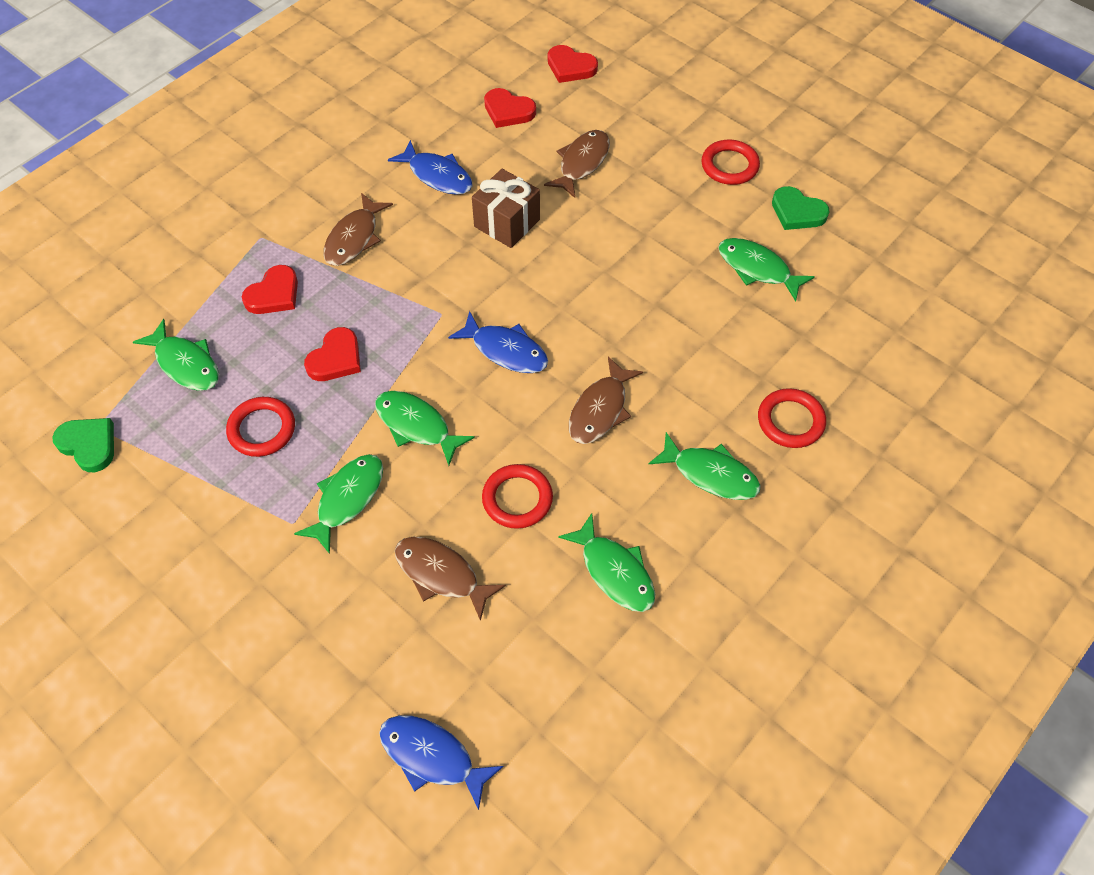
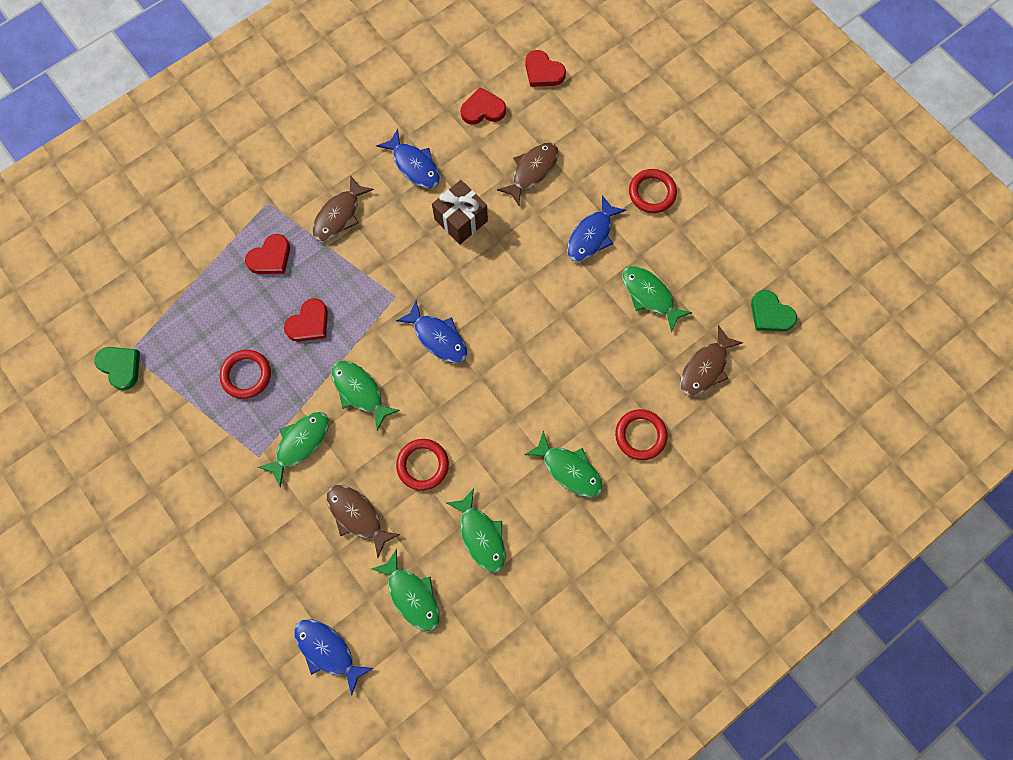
camera: 10 degrees right, 15 degrees up
(185, 364) = (197, 309): green fish -> green fish (412, 595)
(508, 111) = (483, 109): red heart -> red heart turned 135 degrees clockwise
(600, 410) = (499, 401): brown fish -> brown fish (705, 367)
(670, 217) = (591, 235): none -> blue fish
(797, 212) = (695, 247): green heart -> green heart (770, 314)

